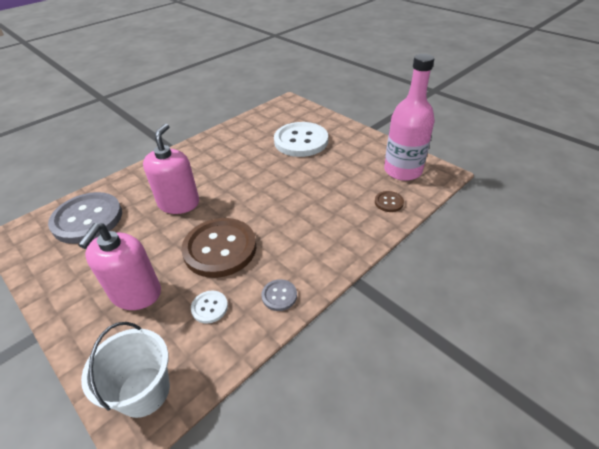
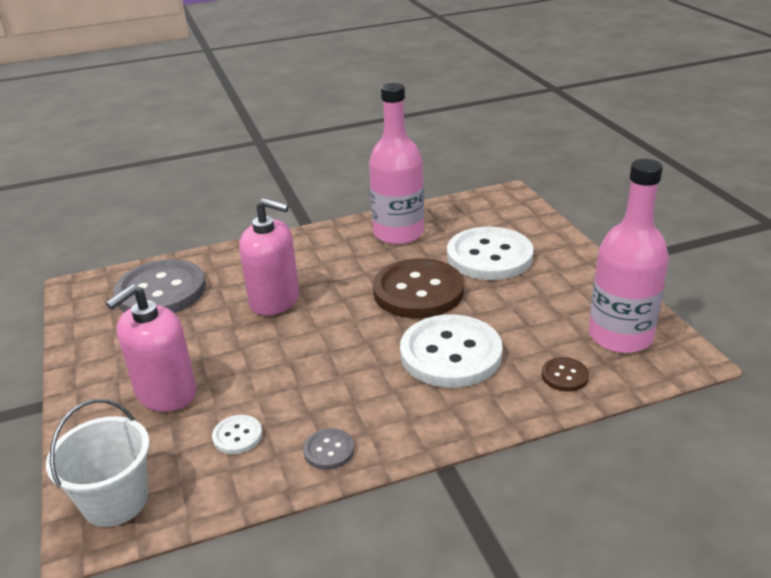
camera: 25 degrees right, 10 degrees down
(179, 203) = (275, 300): pink soap dispenser -> pink soap dispenser turned 75 degrees clockwise
(220, 249) = (291, 370): brown button -> brown button (418, 291)
(236, 139) = (398, 233): none -> pink bottle
(316, 207) = (450, 354): none -> white button

